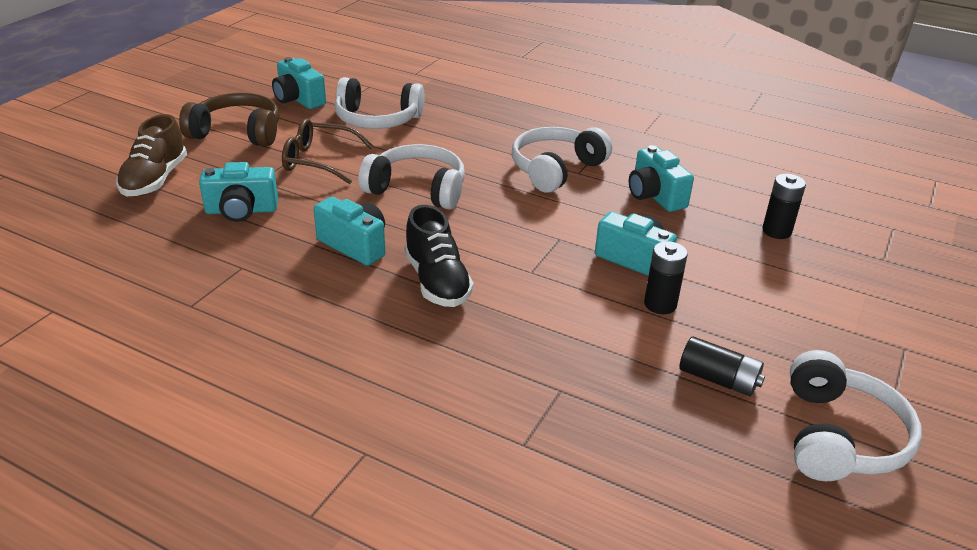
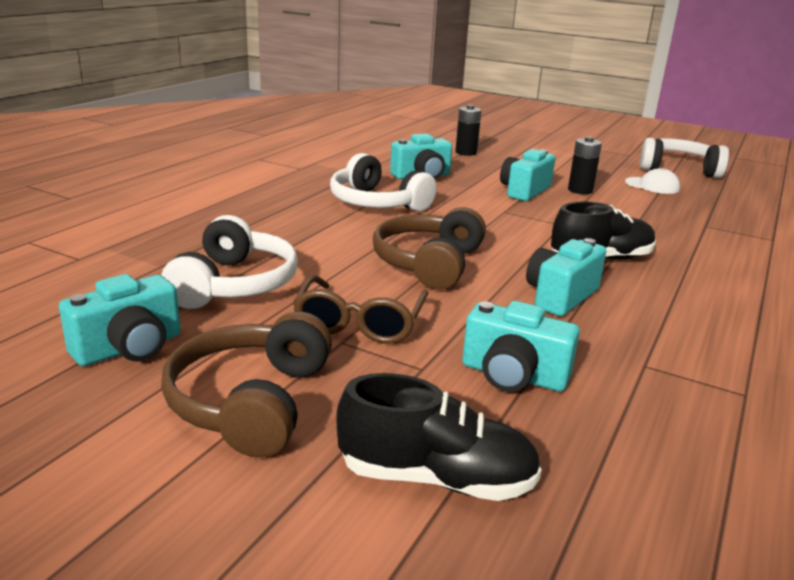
camera: 90 degrees left, 10 degrees down
(155, 180) = (436, 478): brown shoe -> black shoe
(241, 211) = (513, 375): turquoise camera -> turquoise camera turned 120 degrees clockwise
(417, 189) = (429, 263): white headphones -> brown headphones
(718, 379) = (652, 186): black battery -> white cap

